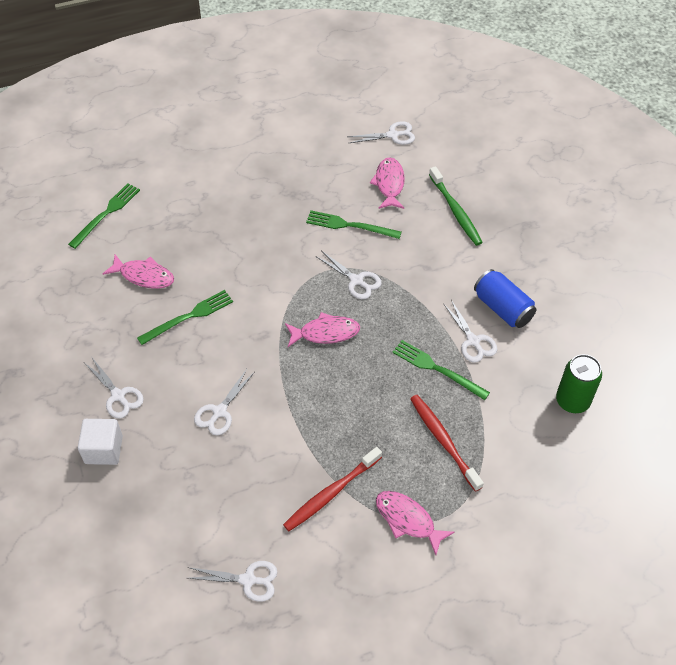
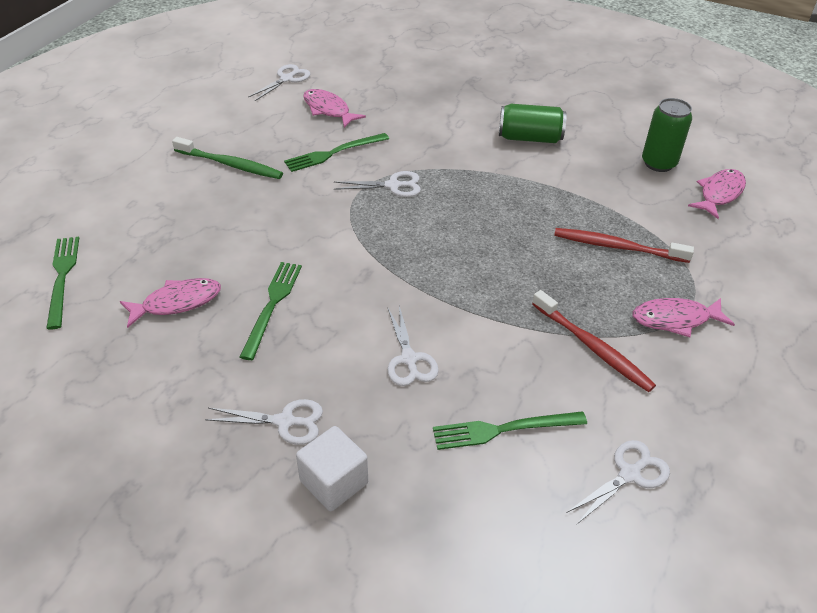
camera: 45 degrees left, 10 degrees down
(326, 333) = (419, 236): pink fish -> pink fish (719, 194)
(330, 493) = (593, 348): red toothbrush -> red toothbrush turned 45 degrees counterclockwise
(437, 369) = (542, 204): green fork -> green fork (503, 429)
(456, 211) = (407, 100): green toothbrush -> green toothbrush (231, 165)
(473, 341) = (540, 170): white scissors -> none
(503, 308) = (529, 138): blue can -> green can

